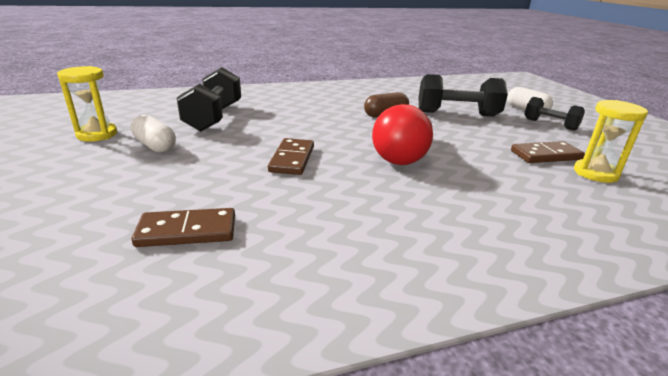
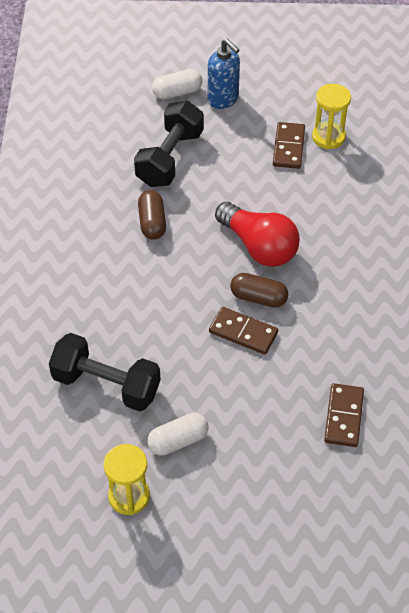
camera: 70 degrees left, 25 degrees up
(340, 161) = (258, 298): none -> brown capsule
(550, 124) = (223, 99): black dumbbell -> blue soap dispenser

